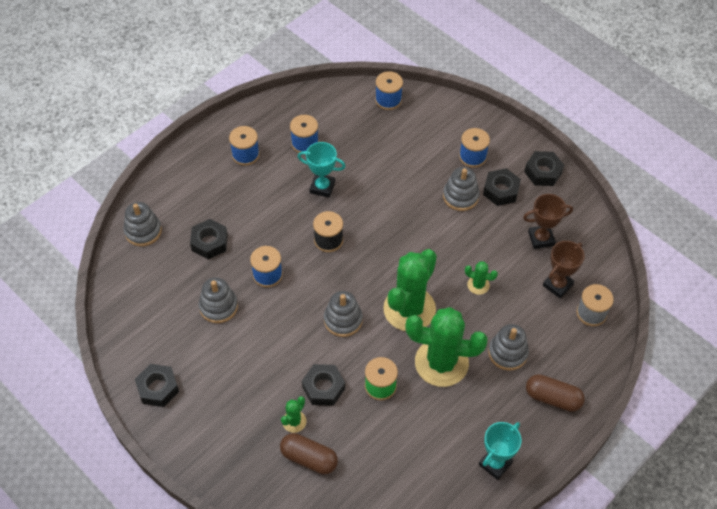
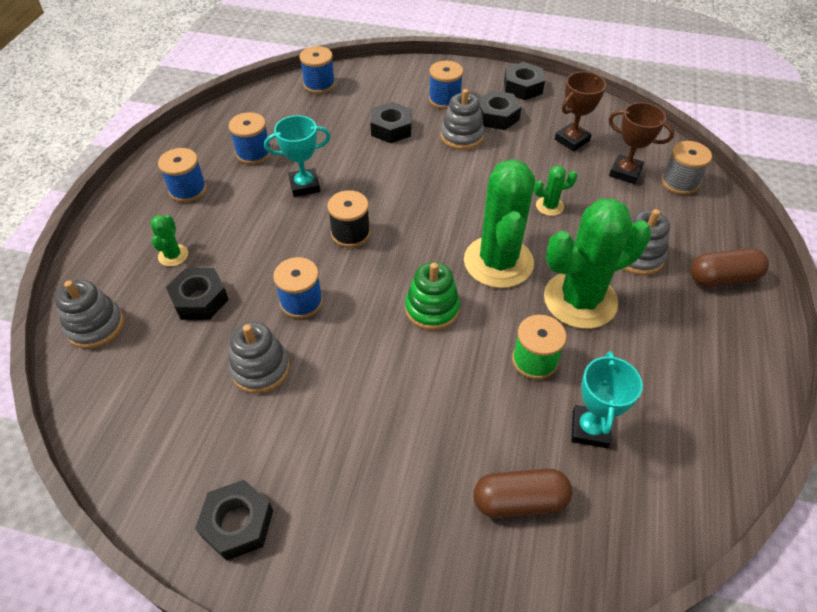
camera: 30 degrees left, 5 degrees down
(294, 421) = (463, 462): green cactus -> green cactus (173, 255)
(323, 388) = (469, 399): black nut -> black nut (391, 128)
(343, 320) = (432, 309): grey stacking toy -> green stacking toy
(495, 463) = (734, 379): turquoise trophy -> turquoise trophy (589, 429)
(557, 285) = (625, 172): brown trophy -> brown trophy turned 75 degrees counterclockwise

